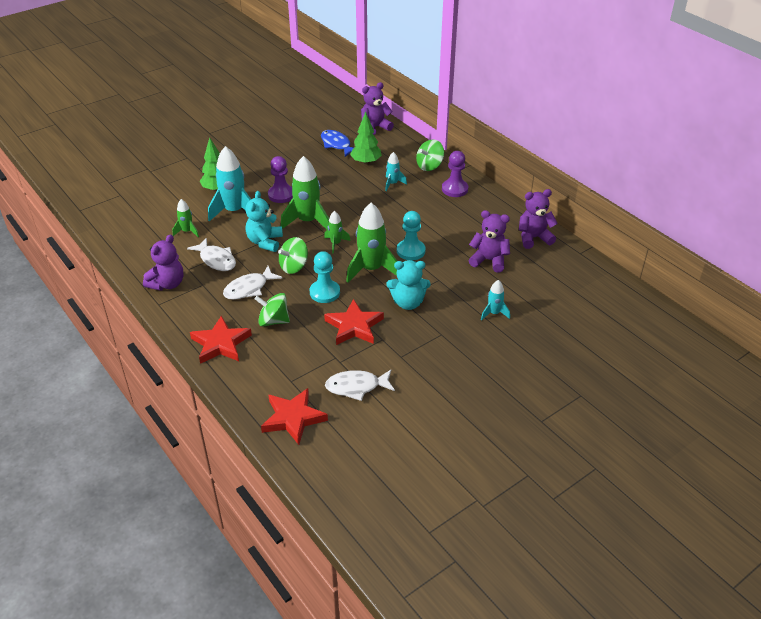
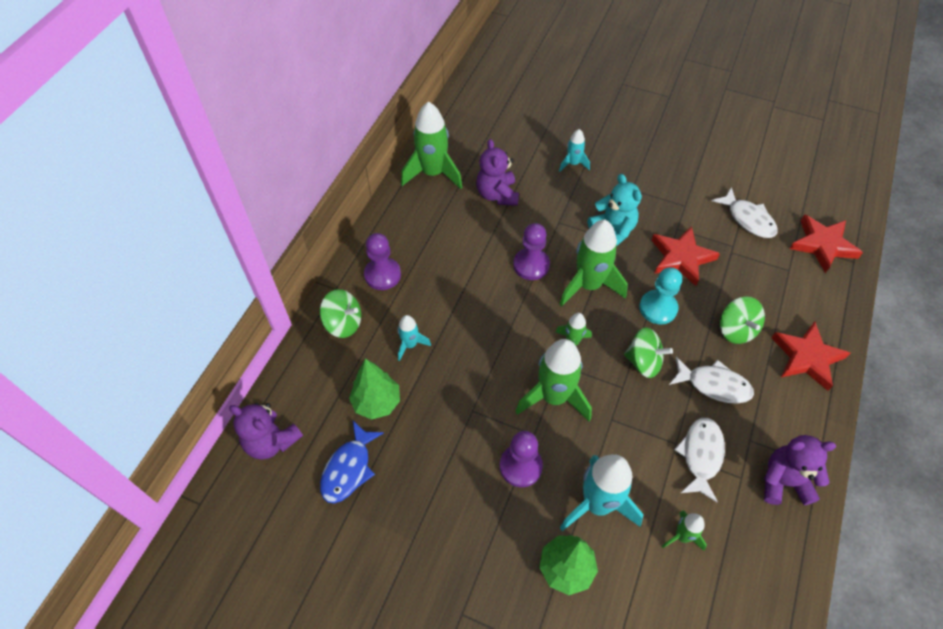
camera: 120 degrees left, 15 degrees up
(265, 242) = (627, 421): turquoise teddy bear -> none
(411, 251) = (531, 265): turquoise pawn -> purple pawn
(533, 238) = (433, 173): purple teddy bear -> green rocket

